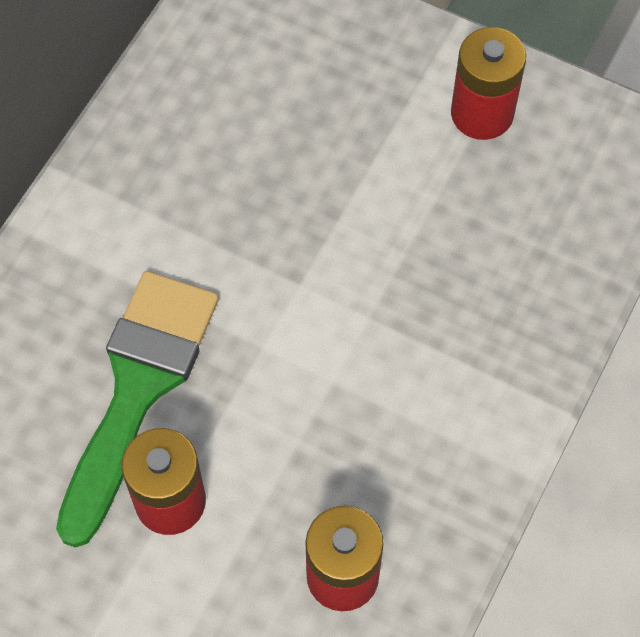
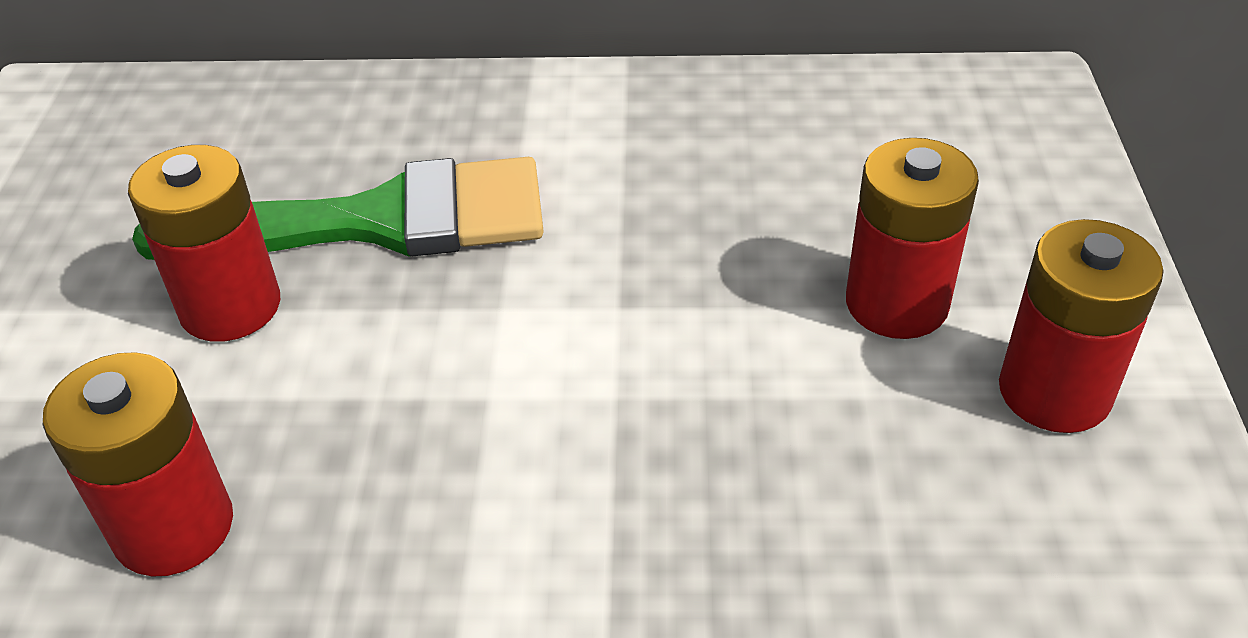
camera: 65 degrees right, 20 degrees down
(381, 145) = (896, 303): none -> red battery

